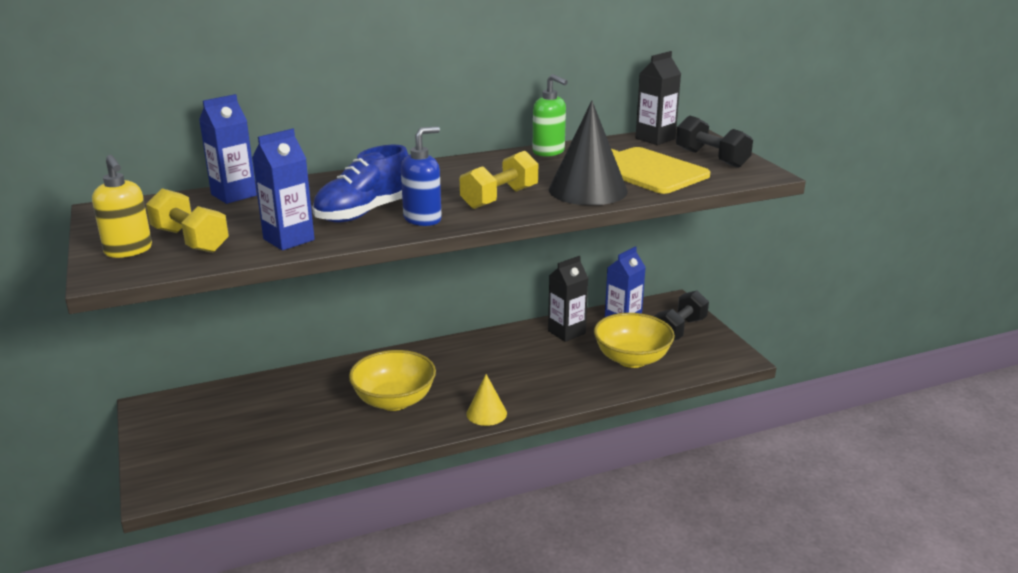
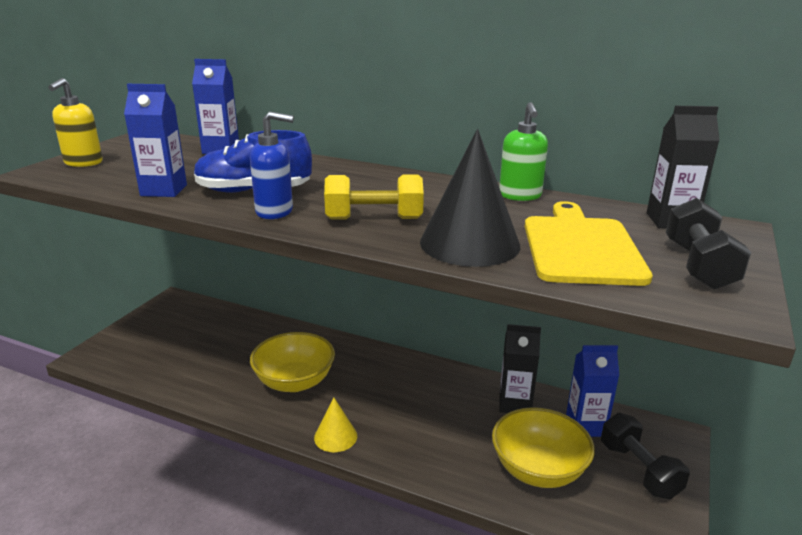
camera: 45 degrees right, 0 degrees up
(190, 240) = (122, 169): yellow dumbbell -> none
(679, 330) = (639, 470): black dumbbell -> black dumbbell turned 75 degrees clockwise

